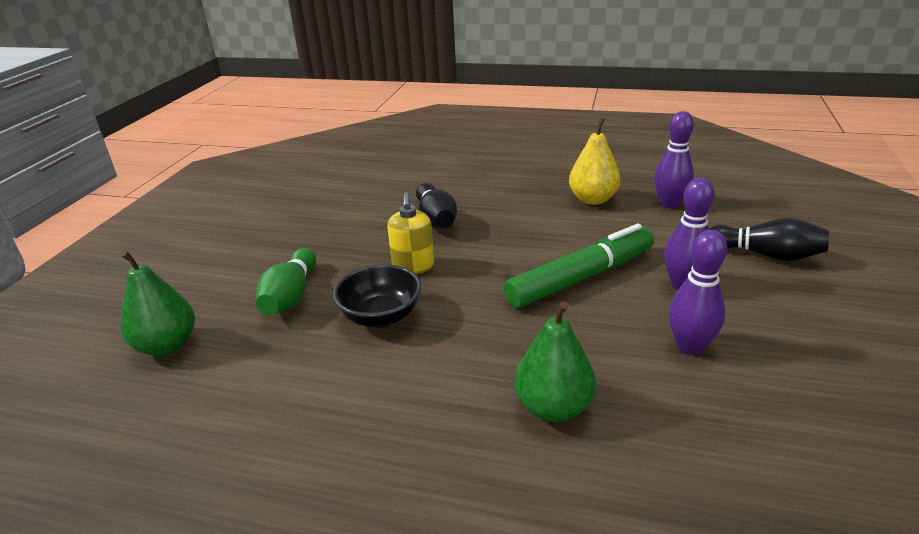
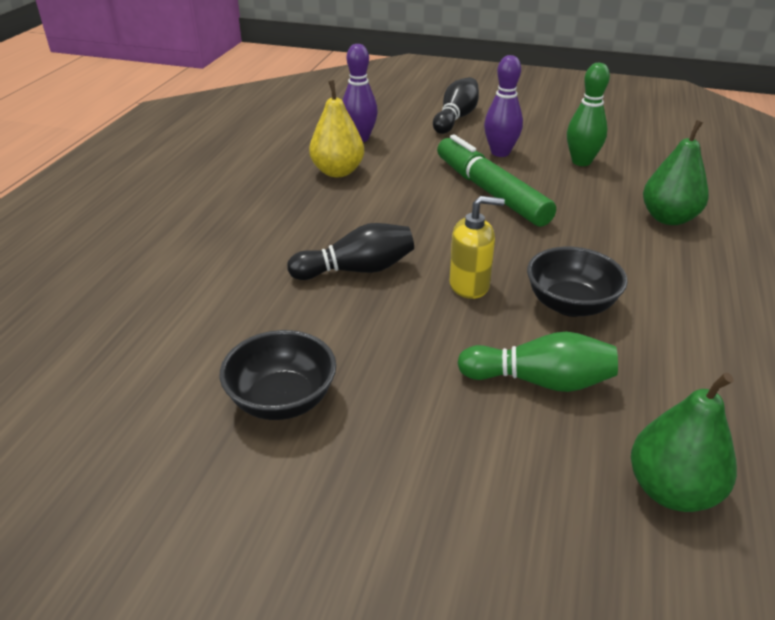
camera: 90 degrees left, 5 degrees up
(304, 208) = (282, 400): none -> black bowl
(689, 347) = (581, 162): purple bowling pin -> green bowling pin

